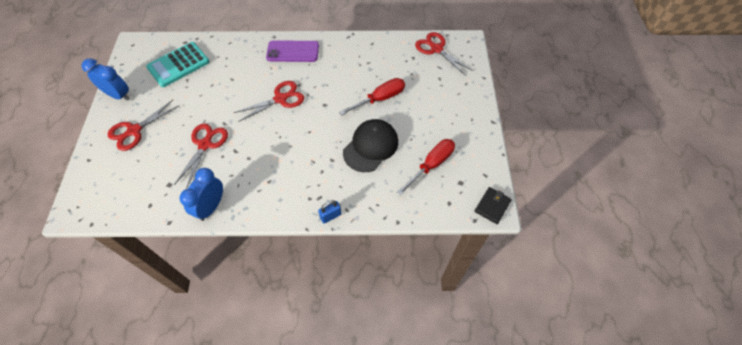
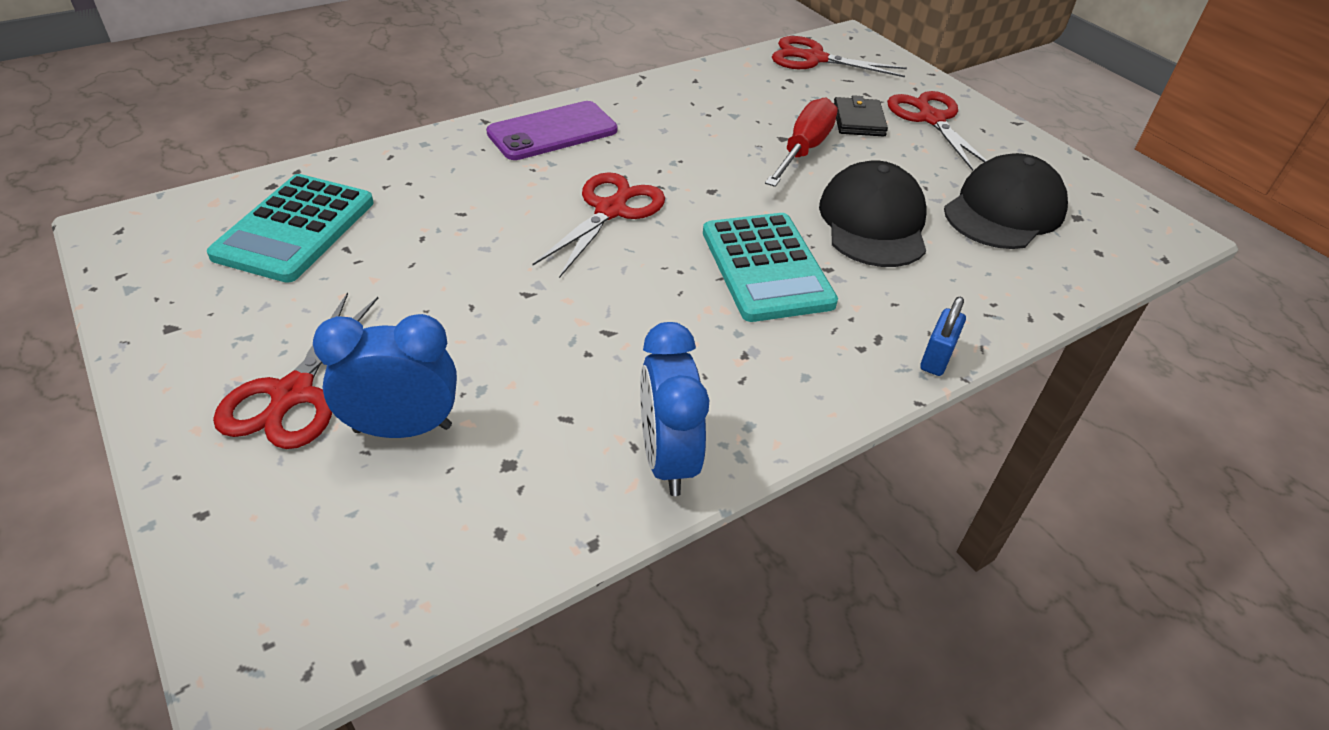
camera: 35 degrees left, 15 degrees down
(118, 95) = (171, 339): blue clock -> blue clock (403, 429)
(205, 144) = (521, 347): red scissors -> red scissors (931, 118)
(310, 149) = (766, 268): none -> turquoise calculator
(431, 165) = (1004, 210): red screwdriver -> black cap
(492, 206) = (1162, 229): black wallet -> black wallet (858, 121)

